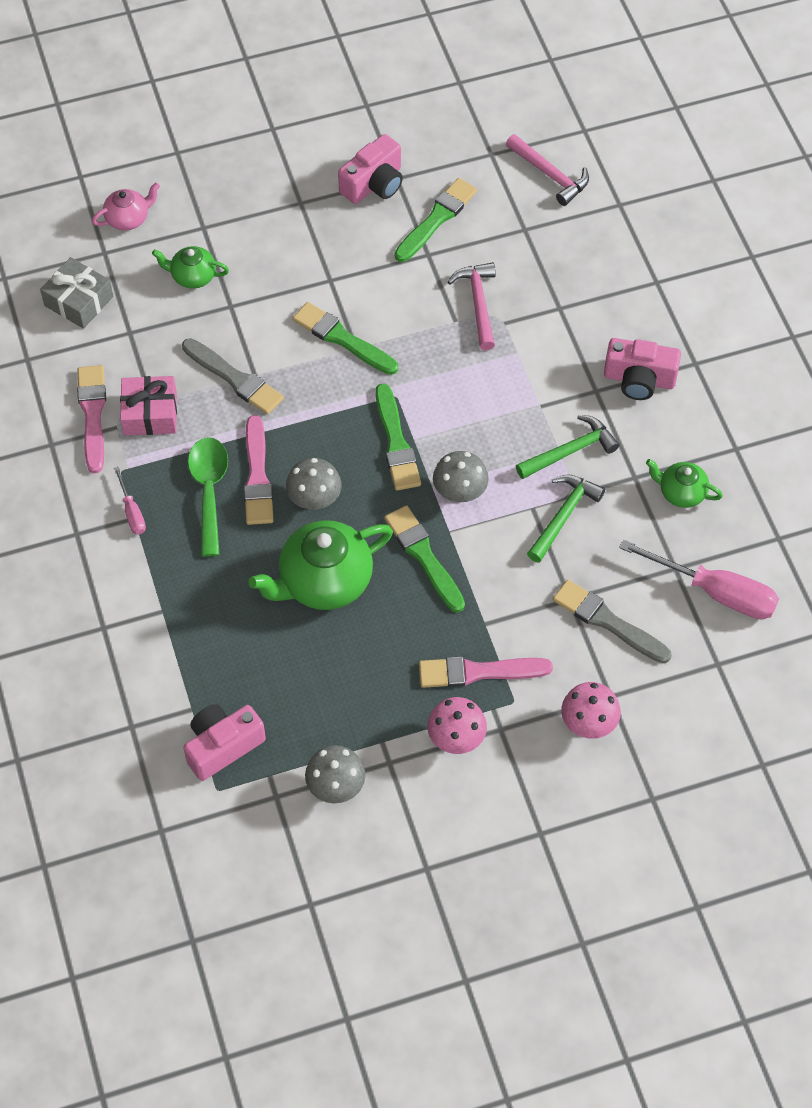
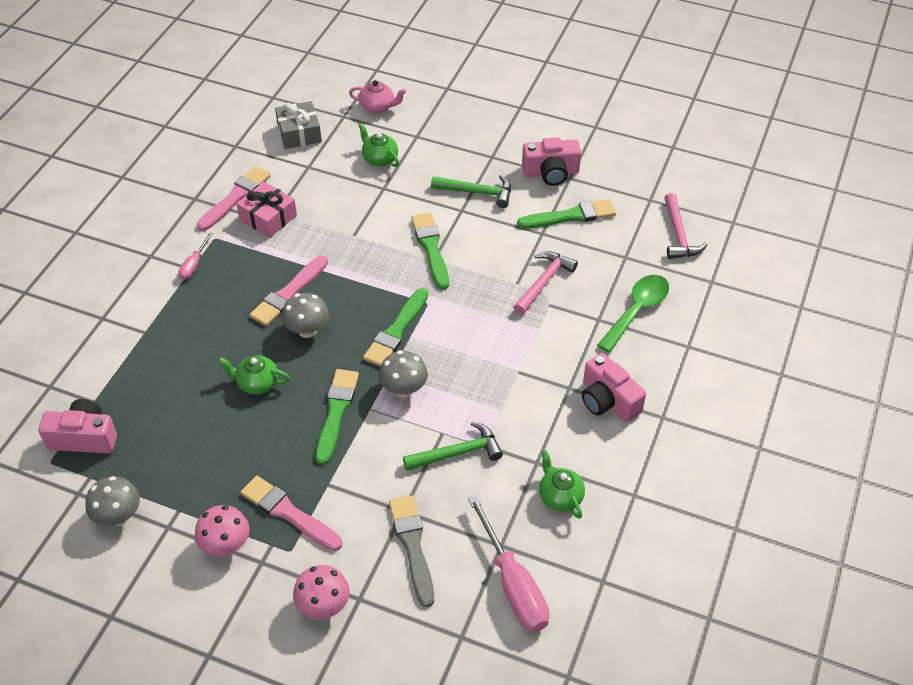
camera: 40 degrees right, 10 degrees down
(209, 491) = (251, 283): green spoon -> green spoon (637, 311)
(235, 379) = (339, 230): grey brush -> none
(324, 581) = (257, 383): green teapot -> green teapot, size x0.53
(570, 451) = (508, 414): green hammer -> green hammer (477, 192)

